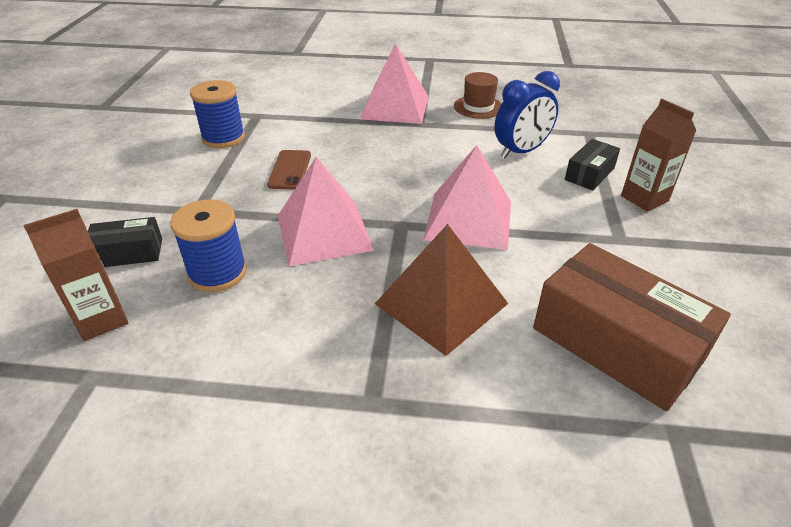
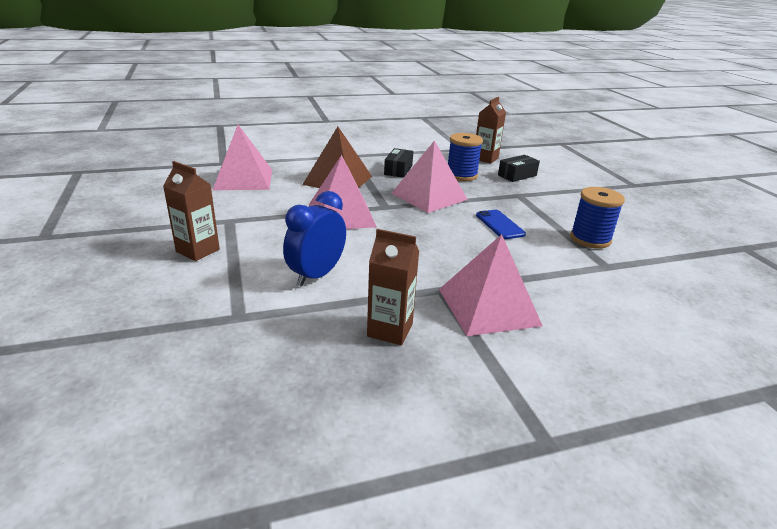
camera: 155 degrees right, 10 degrees down
(290, 170) = (500, 225): brown phone -> blue phone
(478, 107) = (390, 330): brown hat -> brown carton
(589, 174) = (245, 264): black box -> black box (398, 170)
(616, 344) = (243, 179): brown box -> pink pyramid

